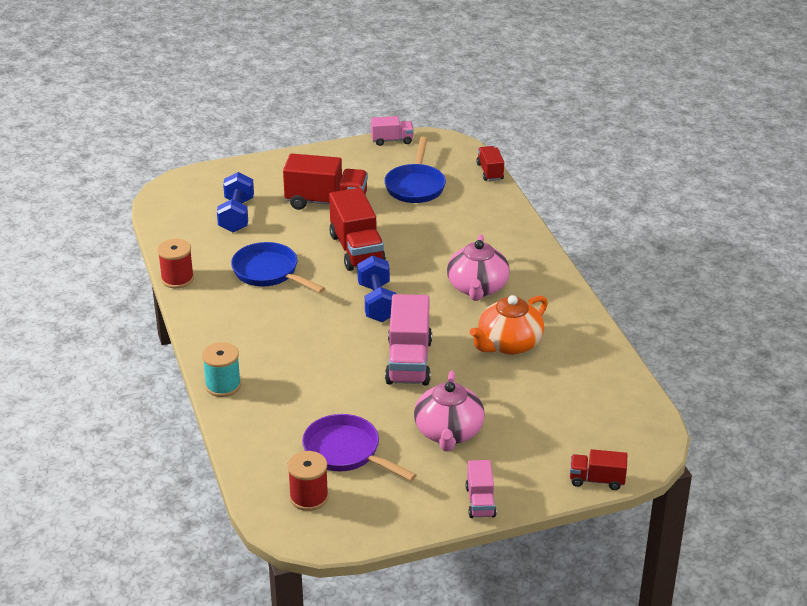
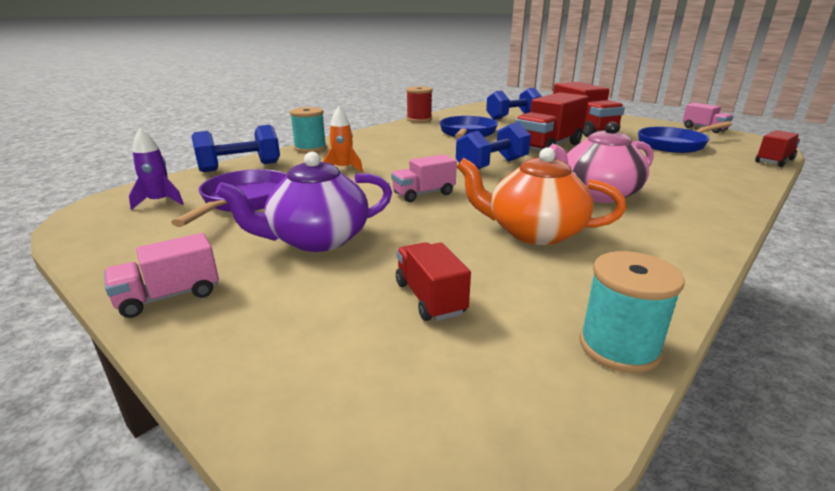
camera: 60 degrees right, 10 degrees down
(248, 441) = (240, 167): none -> blue dumbbell
(309, 497) = (160, 202): red spool -> purple rocket
(311, 383) = (343, 169): none -> orange rocket
(408, 362) = (423, 194): pink truck -> pink truck, size x0.55
(448, 432) = (317, 239): pink teapot -> purple teapot
(597, 480) = (273, 409): red truck -> red truck (430, 298)
(624, 376) = (618, 347): none -> turquoise spool

